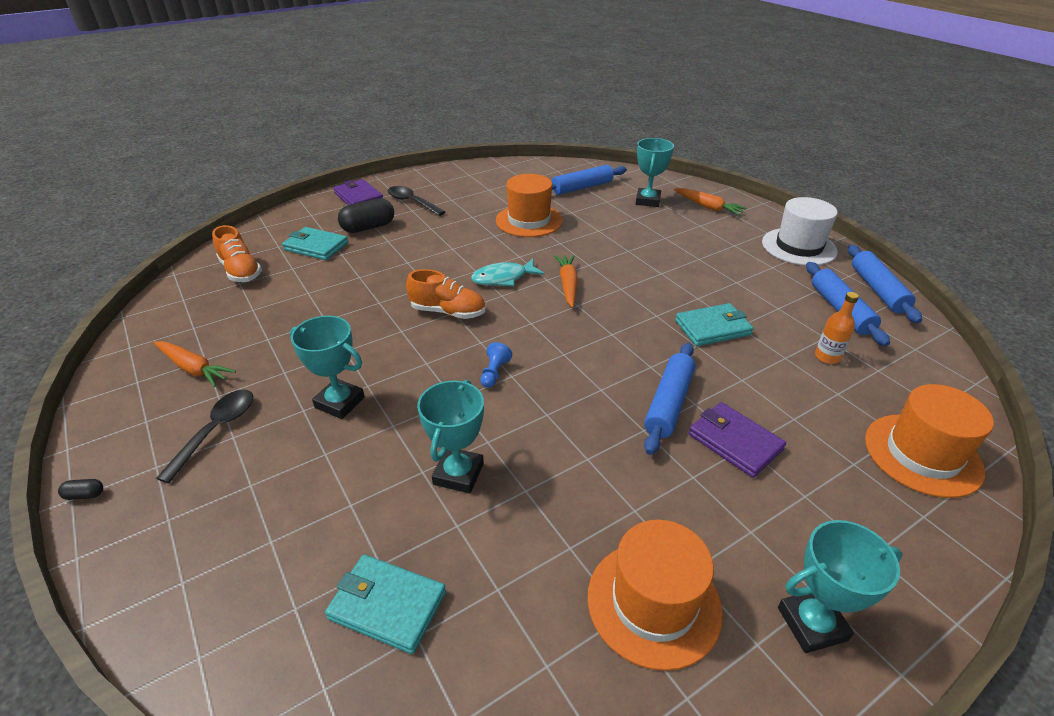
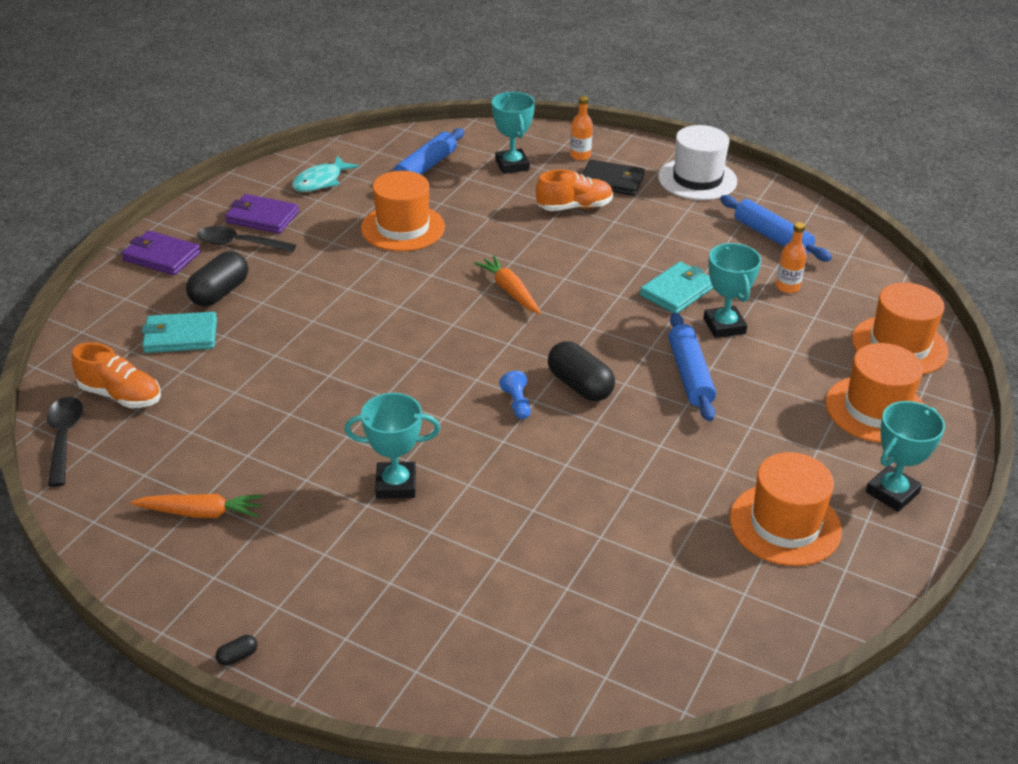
camera: 30 degrees left, 0 degrees up
(216, 430) = (300, 555): black spoon -> black spoon (64, 438)
(387, 605) = (599, 610): turquoise wallet -> none
(448, 312) = (414, 360): orange shoe -> orange shoe (574, 207)
(458, 474) = (565, 499): turquoise trophy -> turquoise trophy (724, 326)
(503, 278) = (437, 305): turquoise fish -> turquoise fish (321, 181)
(560, 377) = (580, 385): none -> black capsule
(708, 207) = (580, 156): orange carrot -> orange bottle
(720, 230) = (612, 181): none -> black wallet
(734, 442) = (762, 387): purple wallet -> purple wallet (262, 217)
(851, 514) = (876, 409): none -> orange hat
(878, 290) = (791, 206): blue rolling pin -> none

